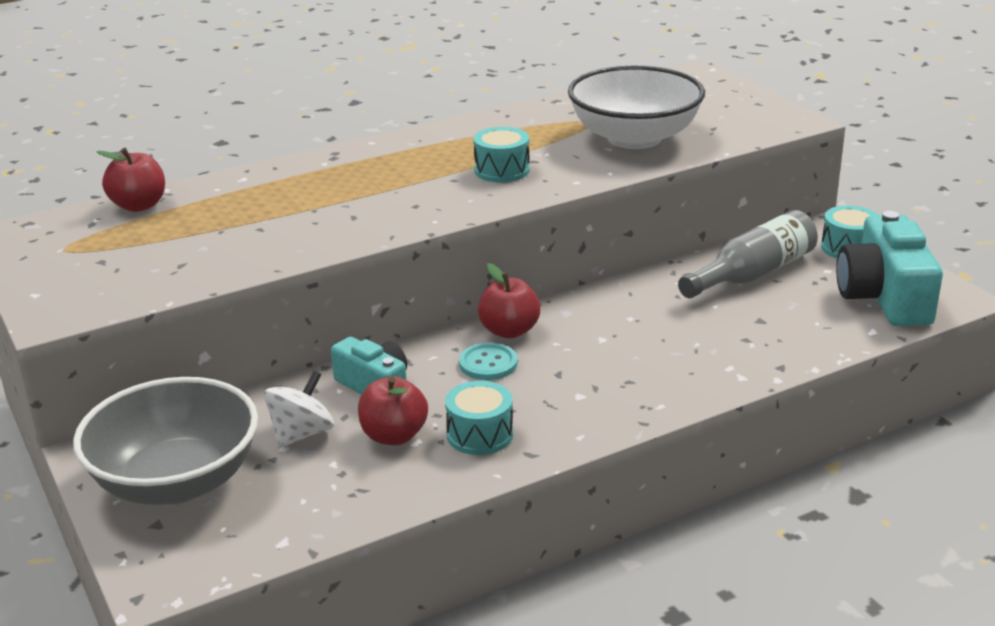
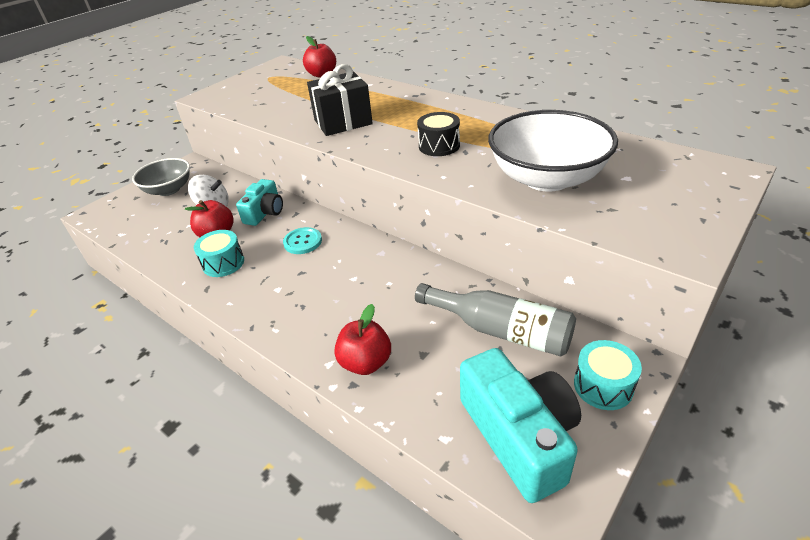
camera: 70 degrees right, 10 degrees up
(176, 481) = (169, 190): grey bowl -> grey bowl, size x0.63
(352, 214) = (343, 122): none -> black gift
(502, 170) = (439, 146): turquoise drum -> black drum
(509, 331) = (345, 237): red apple -> red apple (365, 362)
(884, 297) = (519, 436): turquoise camera -> turquoise camera turned 90 degrees clockwise

